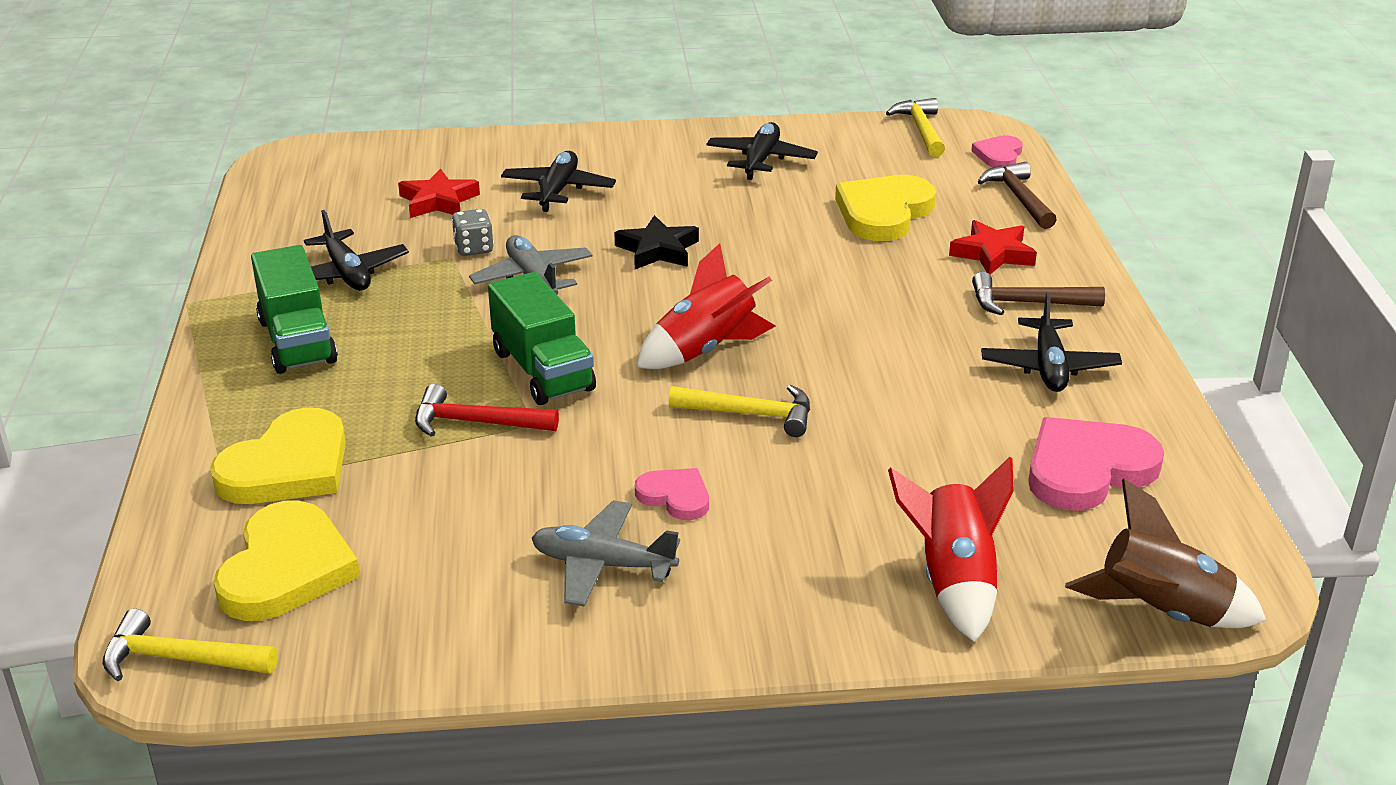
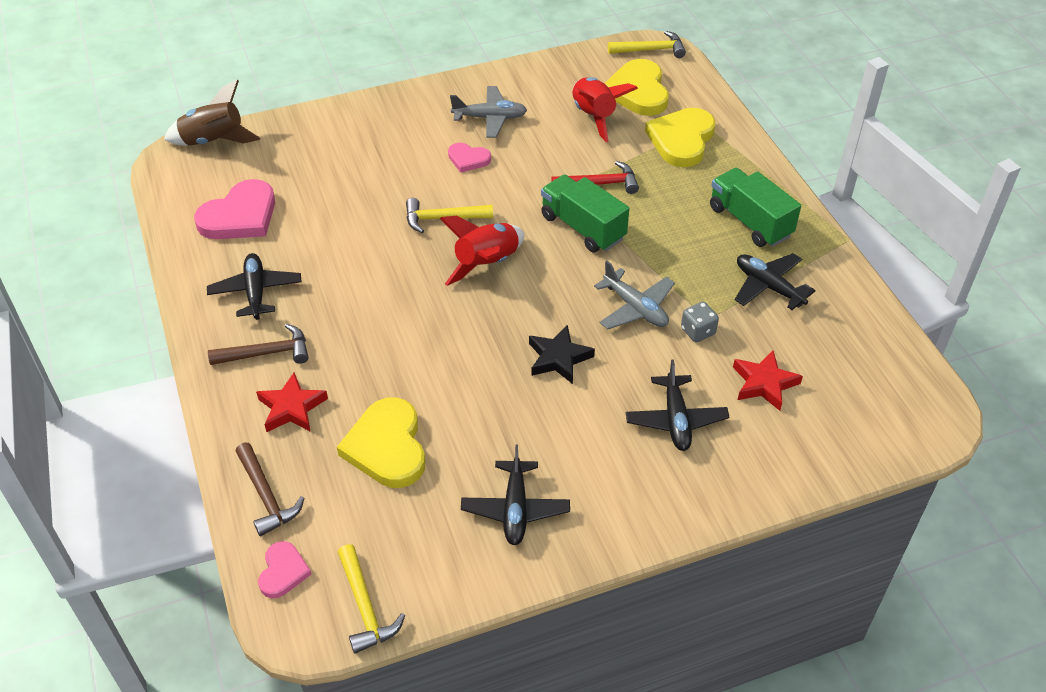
camera: 165 degrees right, 15 degrees up
(883, 212) = (387, 447): yellow heart -> yellow heart turned 150 degrees clockwise
(953, 582) = (315, 139): red rocket -> red rocket (594, 116)

